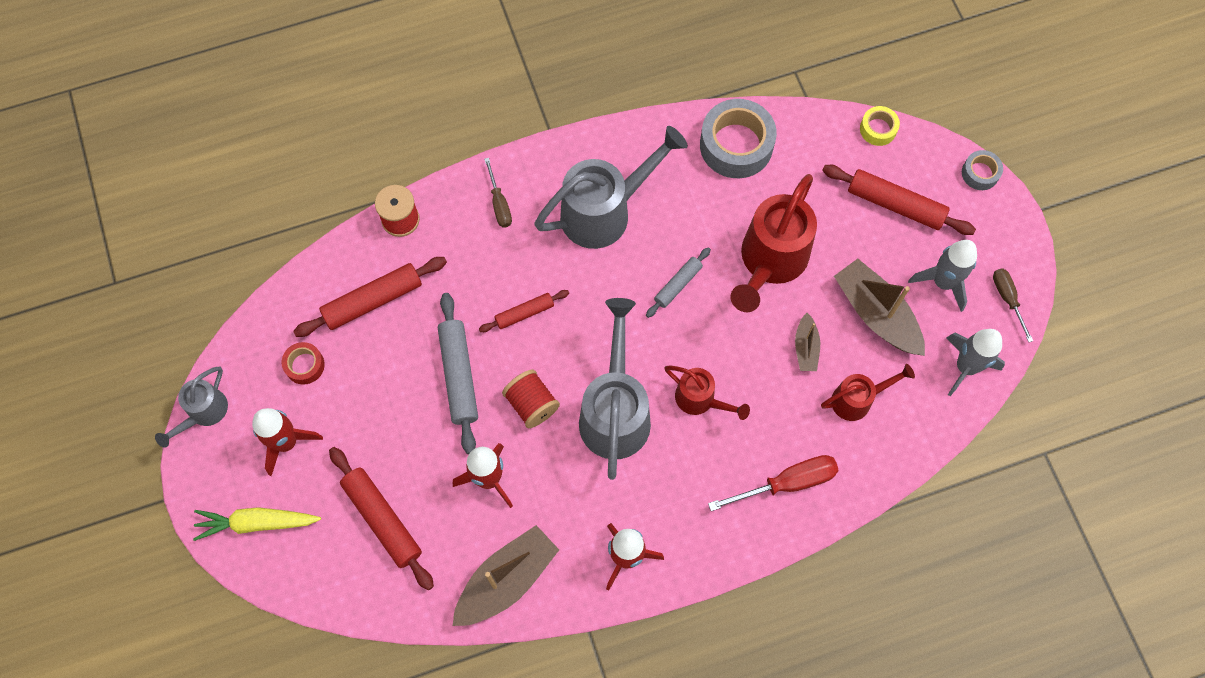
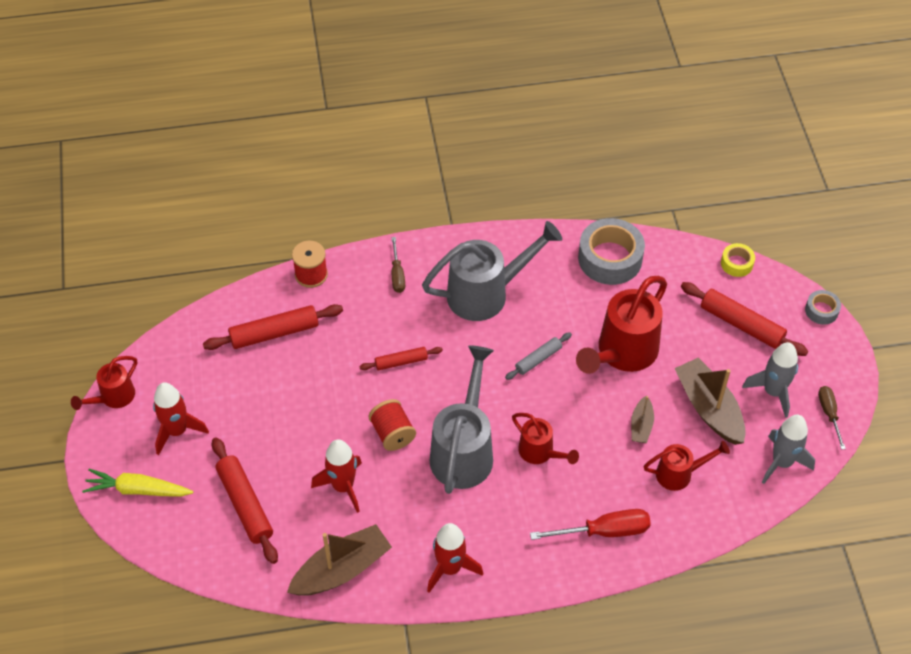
camera: 10 degrees right, 15 degrees down
(204, 413) = (113, 397): grey watering can -> red watering can
(304, 365) = (206, 374): red tape -> none
(459, 375) = (335, 402): grey rolling pin -> none

